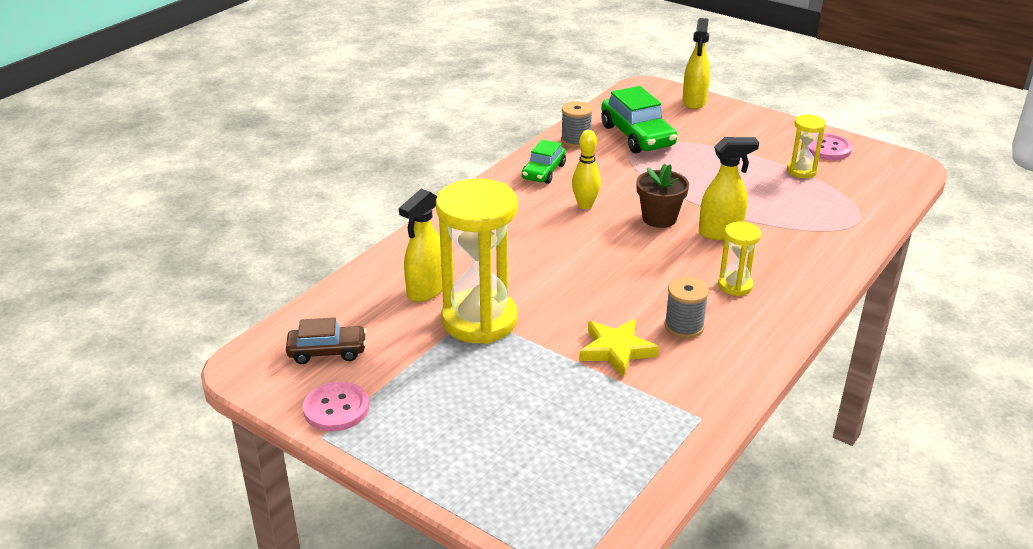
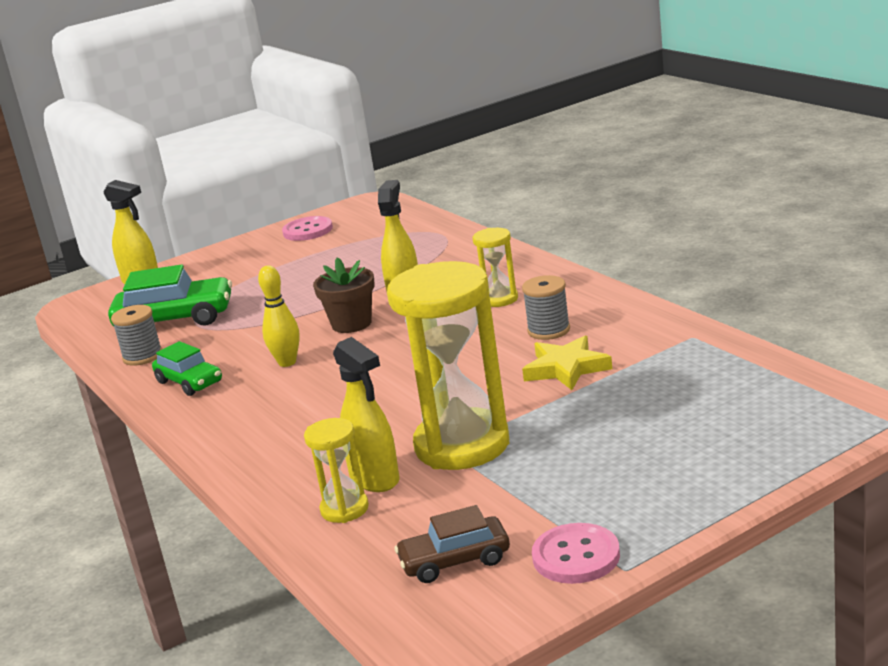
camera: 65 degrees left, 10 degrees down
(327, 351) = (455, 561): brown car -> brown car turned 120 degrees counterclockwise
(801, 171) = (334, 247): yellow hourglass -> yellow hourglass (344, 509)

